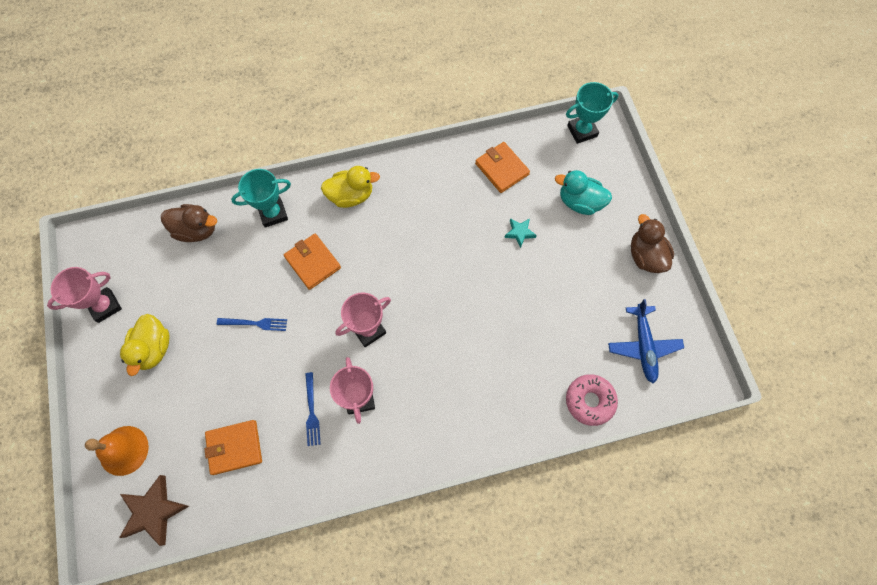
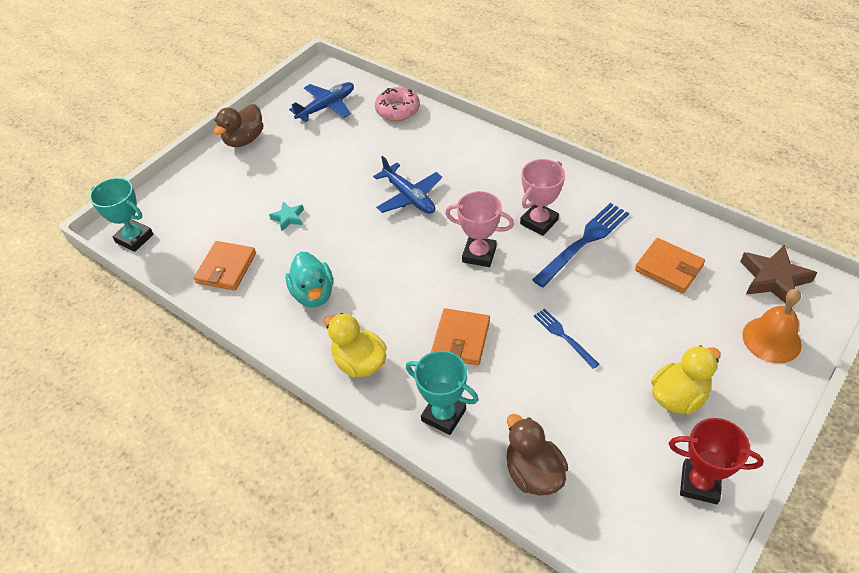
camera: 125 degrees left, 20 degrees down
(105, 306) = (699, 483): pink trophy -> red trophy
(311, 412) = (584, 242): blue fork -> blue fork, size x1.76
(469, 328) = (409, 197): none -> blue plane
(579, 202) = (222, 199): turquoise duck -> turquoise duck (313, 294)

